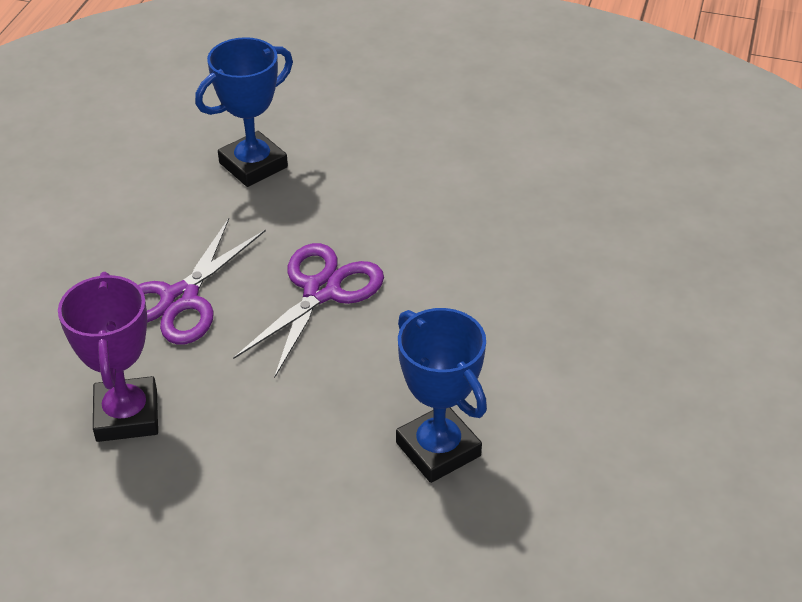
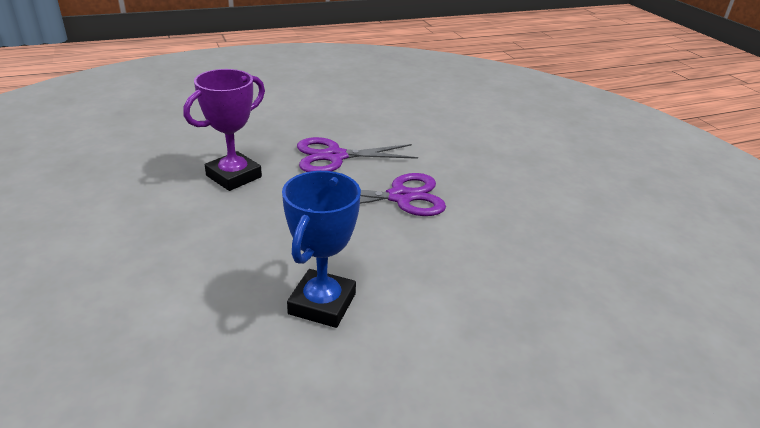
camera: 50 degrees right, 10 degrees down
(253, 165) = (461, 136): blue trophy -> none

